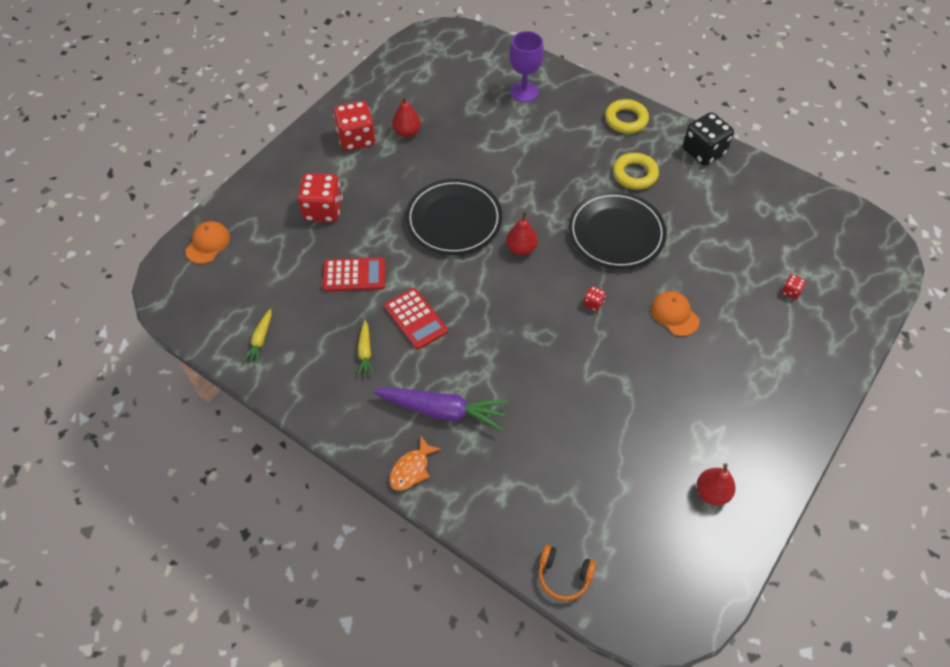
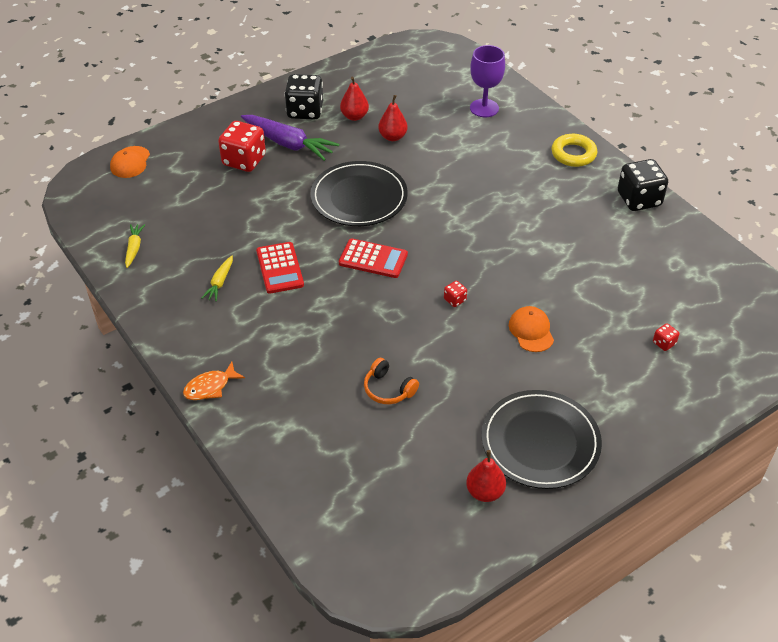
camera: 20 degrees right, 10 degrees down
(208, 243) = (130, 162): orange cap -> orange cap turned 150 degrees clockwise
(260, 340) = (134, 248): yellow carrot -> yellow carrot turned 150 degrees clockwise
(354, 275) = (243, 219): red calculator -> red calculator (373, 259)
(356, 139) = (305, 111): red dice -> black dice
(443, 411) = (264, 349): purple carrot -> purple carrot (289, 144)
(521, 248) = (410, 237): red pear -> red pear (393, 137)
(564, 576) = (302, 516): orange headphones -> orange headphones (388, 389)
(616, 233) = (510, 247): black plate -> black plate (540, 442)
(635, 174) = (557, 202): yellow ring -> none

